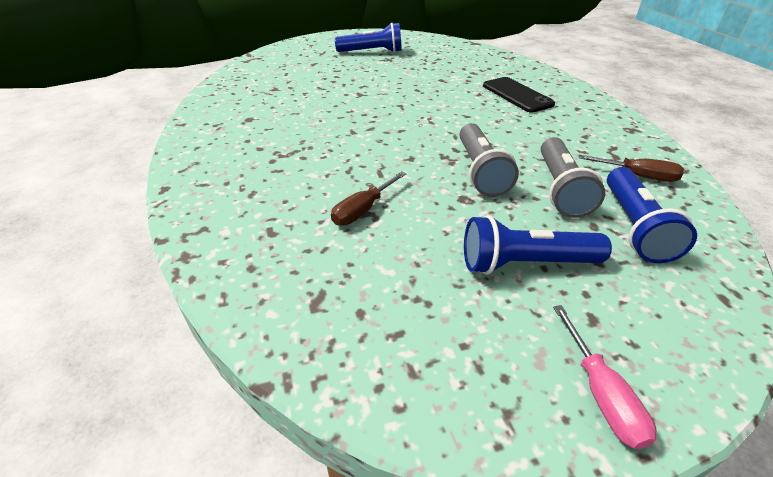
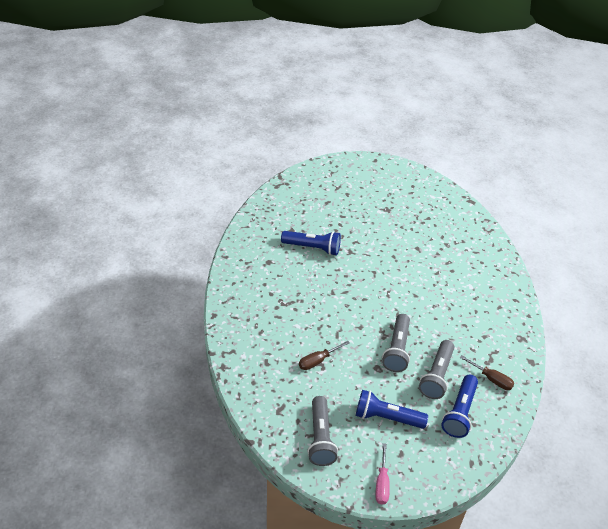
camera: 15 degrees right, 5 degrees up
(372, 52) = (378, 196): blue flashlight -> blue flashlight (312, 248)
(420, 333) = (320, 438): none -> grey flashlight
(517, 95) = (464, 281): black phone -> none

